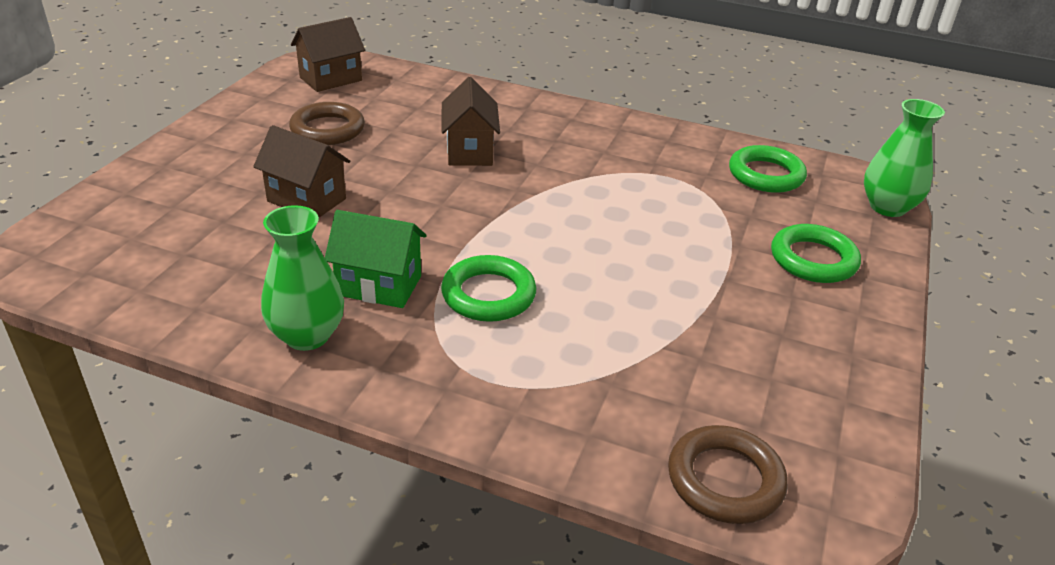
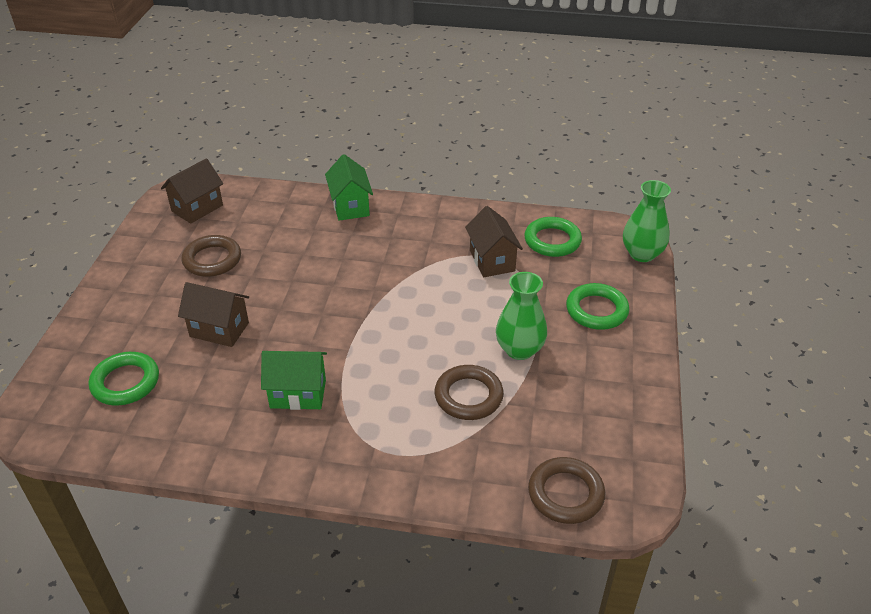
camera: 10 degrees left, 5 degrees up
(307, 336) = (260, 445): green vase -> green vase (519, 349)
(469, 151) = (329, 260): brown house -> brown house (492, 261)
(488, 295) = (378, 385): green ring -> green ring (125, 382)
(514, 103) = (350, 206): none -> green house
(610, 329) = (468, 396): none -> brown ring

